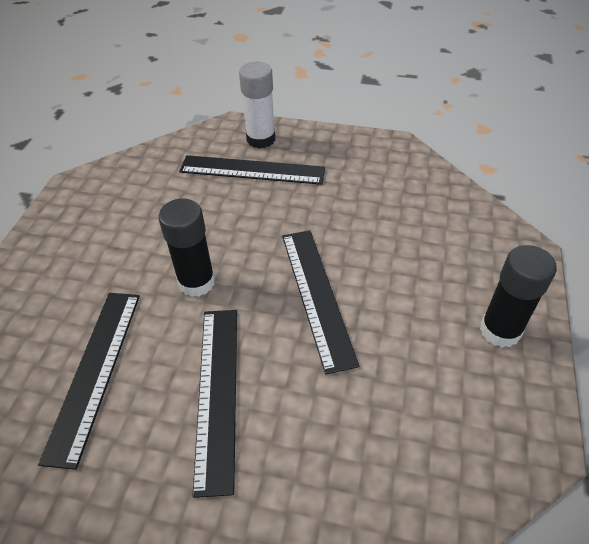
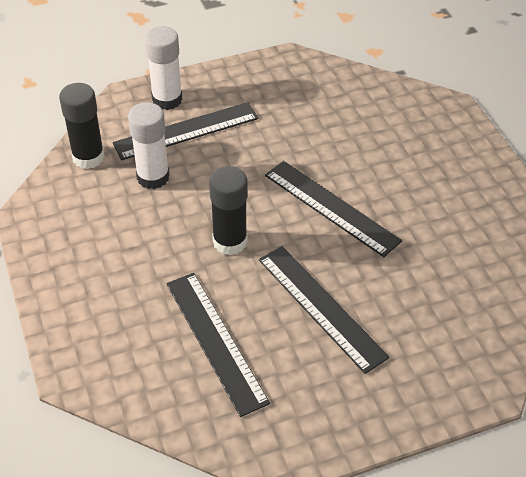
camera: 35 degrees left, 0 degrees up
(189, 196) = (153, 177): none -> white glue stick
(500, 330) = (473, 172): black glue stick -> black glue stick (88, 157)

